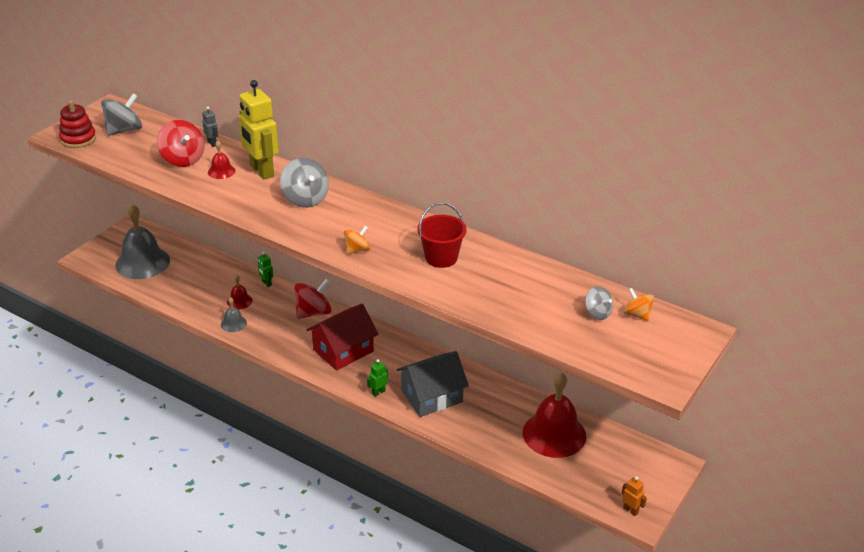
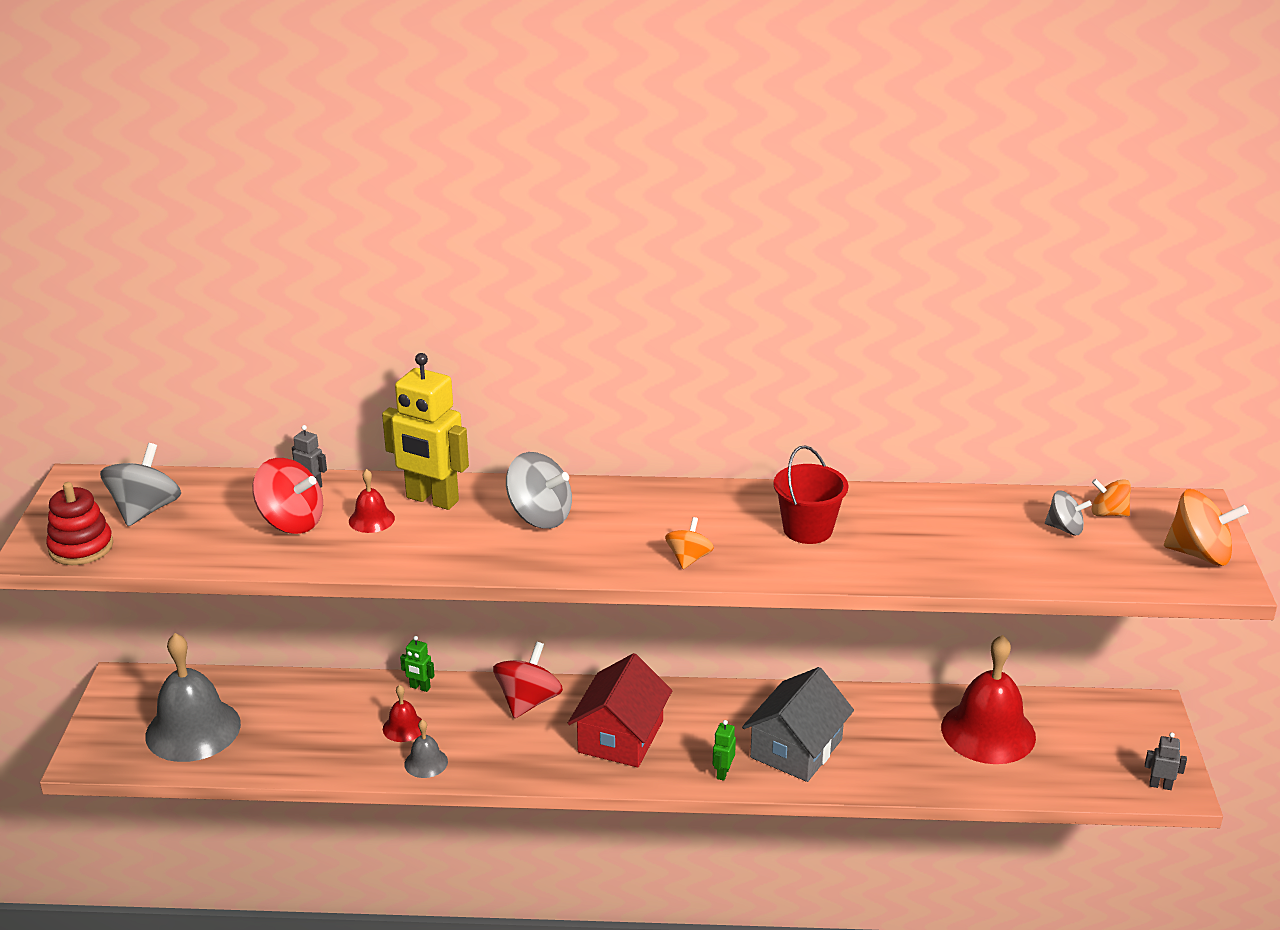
camera: 30 degrees left, 5 degrees down
(630, 510) = (1160, 785): orange robot -> grey robot
(666, 360) = (1199, 554): none -> orange spinning top

